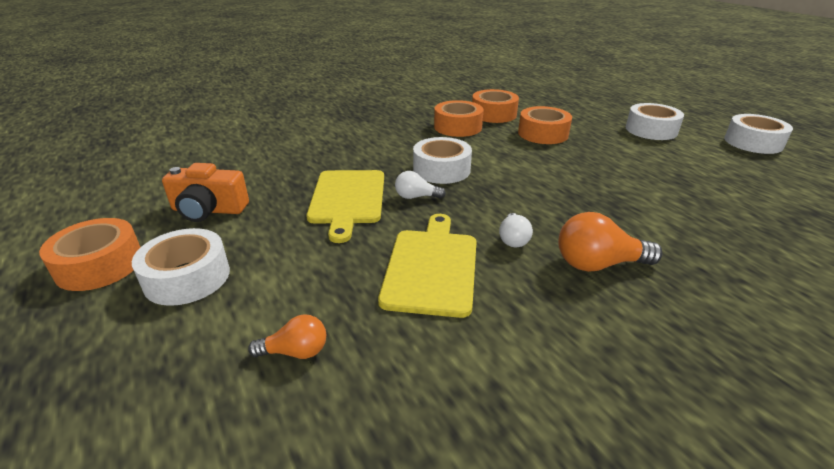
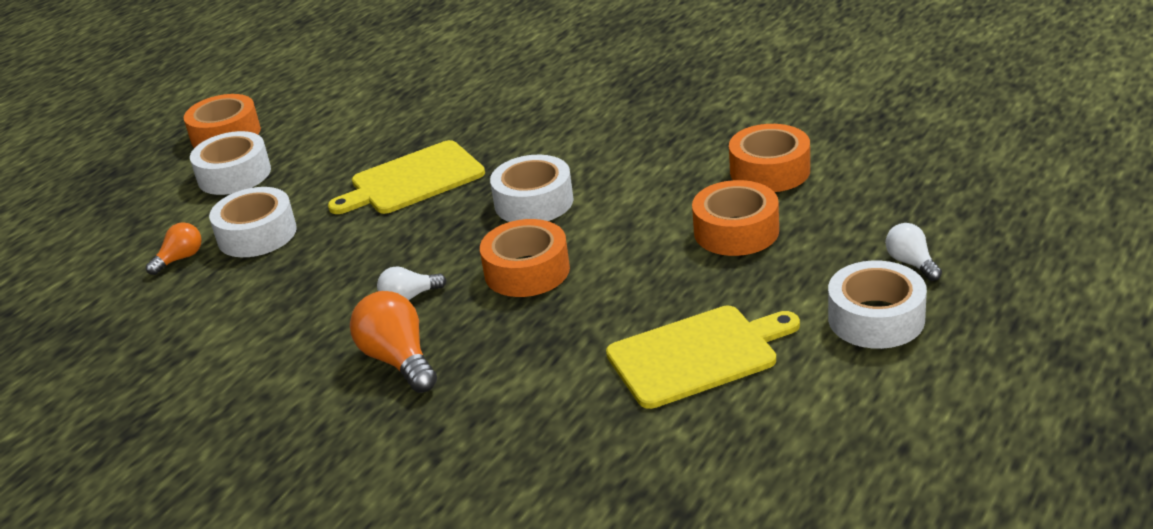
camera: 65 degrees right, 0 degrees up
(208, 210) = (334, 129): orange camera -> none
(295, 352) = (180, 259): orange light bulb -> orange light bulb turned 105 degrees counterclockwise
(416, 197) = (451, 213): white light bulb -> white light bulb (911, 263)
(431, 267) = (325, 271): yellow cutting board -> yellow cutting board (697, 355)
(457, 127) = (683, 164): orange tape -> orange tape (527, 271)
(753, 142) = (944, 433): white tape -> white tape (257, 234)

